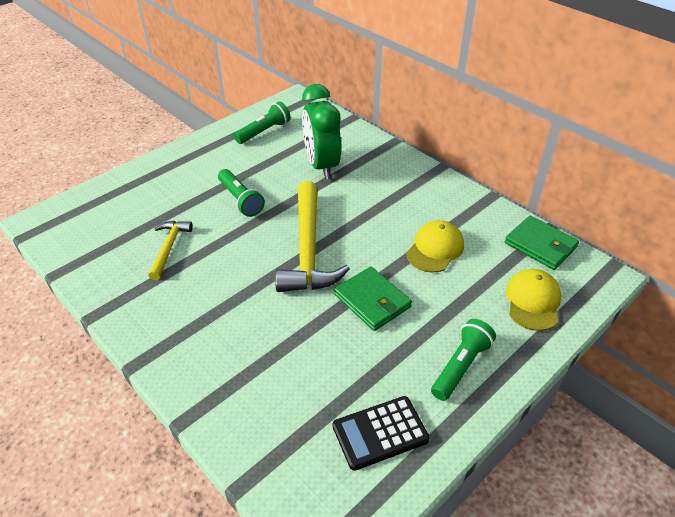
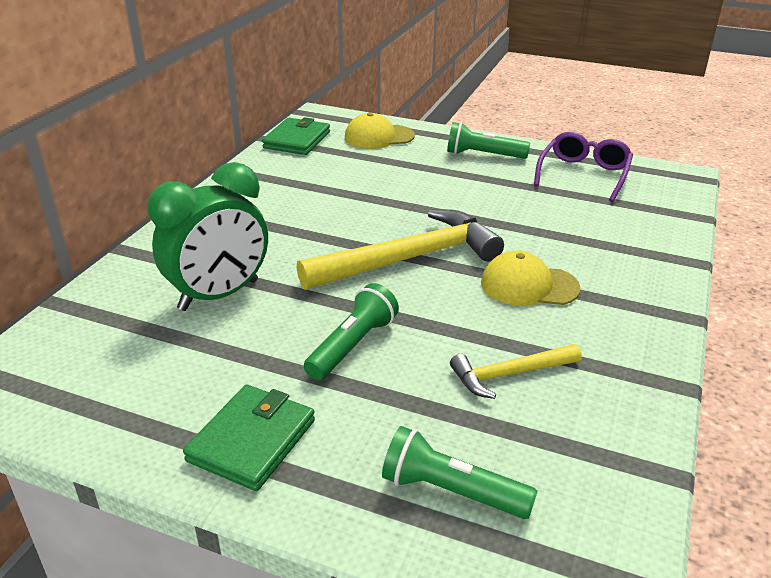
camera: 115 degrees left, 10 degrees down
(264, 132) = (131, 390): green flashlight -> green flashlight (451, 491)
(372, 301) = (451, 204): green wallet -> green wallet (251, 440)
(380, 433) = (583, 174): black calculator -> purple glasses
(435, 249) = (344, 186): yellow cap -> yellow cap (529, 285)

